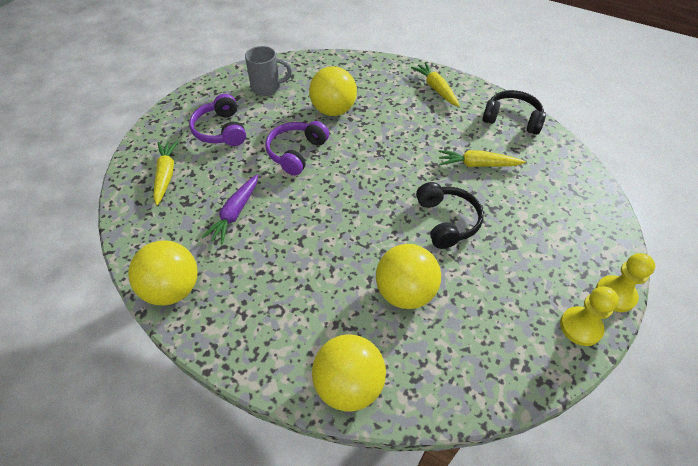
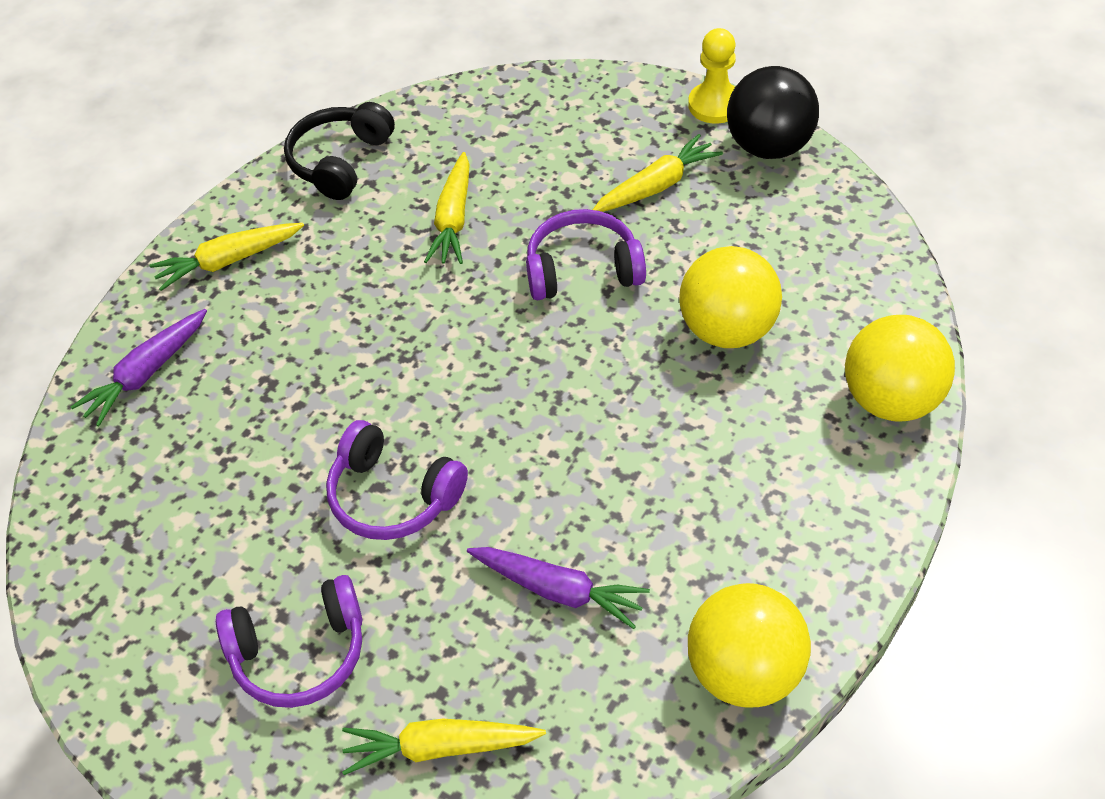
camera: 85 degrees left, 0 degrees up
(267, 88) = (155, 572): grey mug -> none
(333, 110) = (265, 435): yellow ball -> none
(368, 73) = (146, 374): none -> purple carrot
(446, 221) = (583, 270): black headphones -> purple headphones
(524, 258) = (656, 186): none -> yellow carrot
(580, 327) = (769, 146): yellow pawn -> black ball

